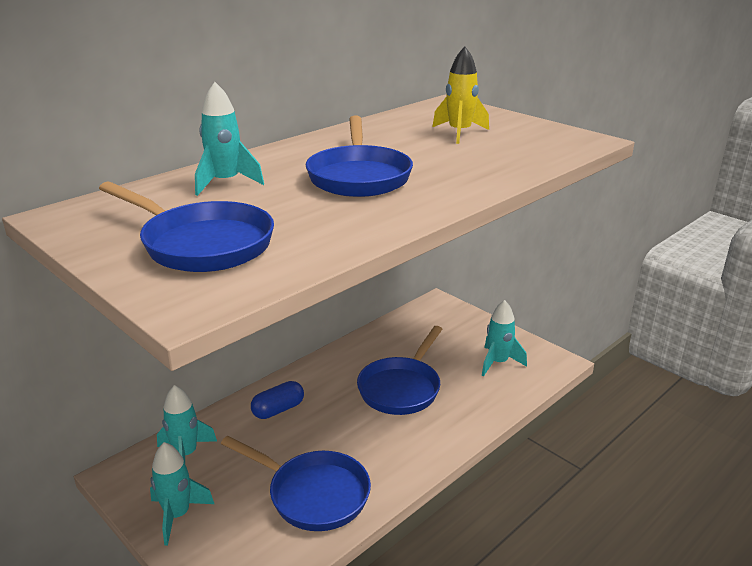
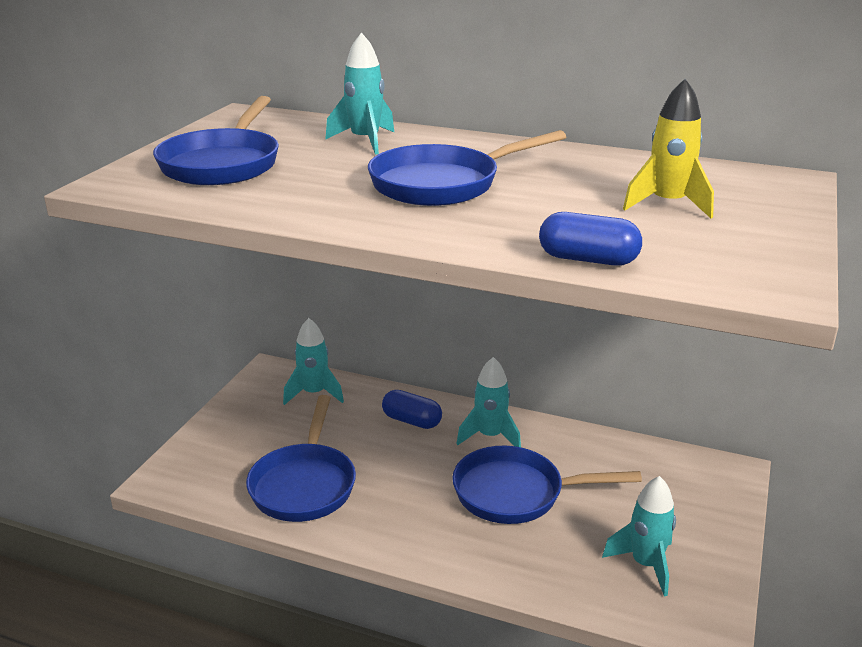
camera: 65 degrees right, 0 degrees up
(177, 515) = (239, 418): turquoise rocket -> turquoise rocket (490, 436)
(526, 167) = (588, 259): none -> blue capsule

